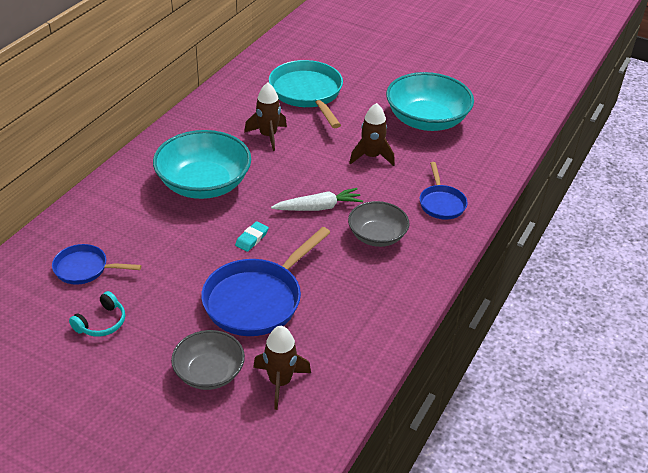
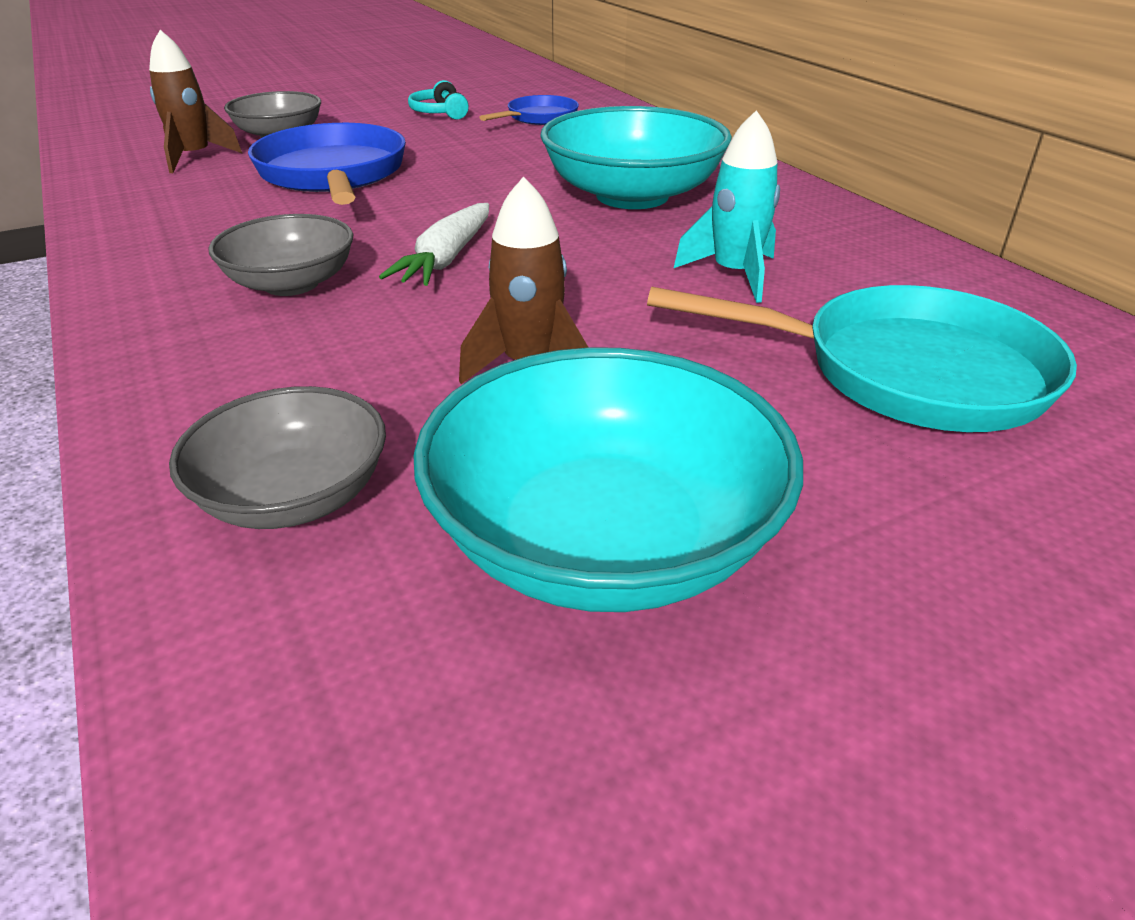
camera: 125 degrees right, 5 degrees down
(252, 239) = (452, 197): turquoise eraser -> none
(268, 136) = (734, 275): brown rocket -> turquoise rocket
(441, 203) = (246, 390): blue pan -> none
(465, 168) = (294, 496): none -> grey bowl

